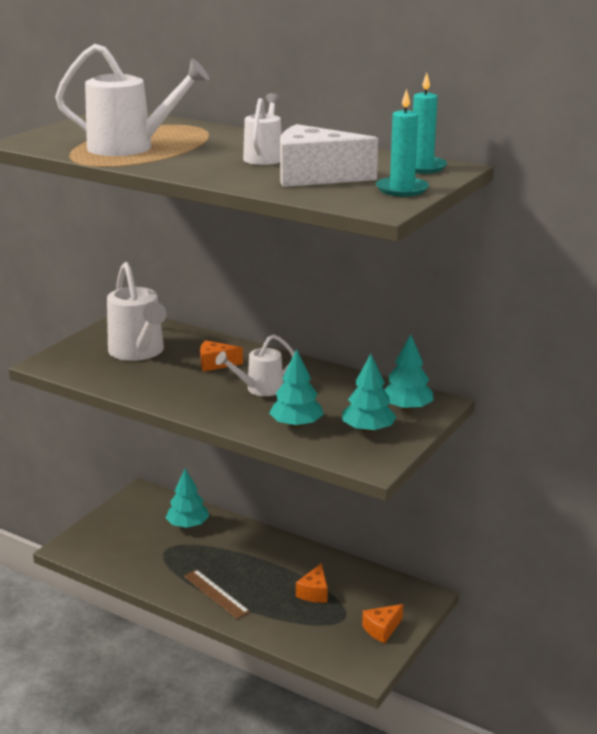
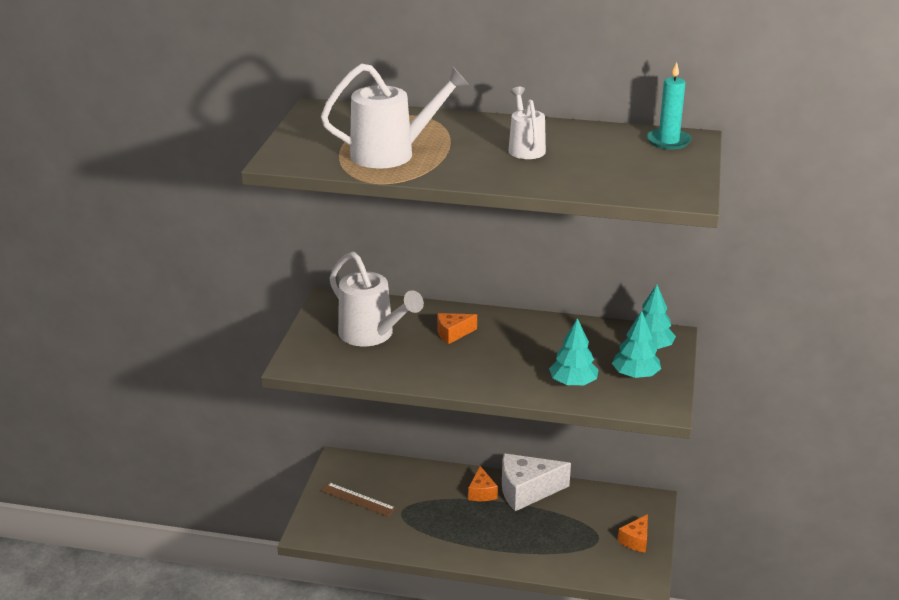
camera: 20 degrees left, 5 degrees up
(188, 525) = (405, 483): turquoise tree -> none
(216, 594) = (475, 543): brown ruler -> brown ruler (358, 499)
(259, 389) = (513, 352): white watering can -> none
(314, 592) = (559, 521): orange cheese -> orange cheese (481, 492)
(315, 176) = (595, 167): white cheese -> white cheese (526, 491)
(402, 189) = (680, 171): turquoise candle -> none

